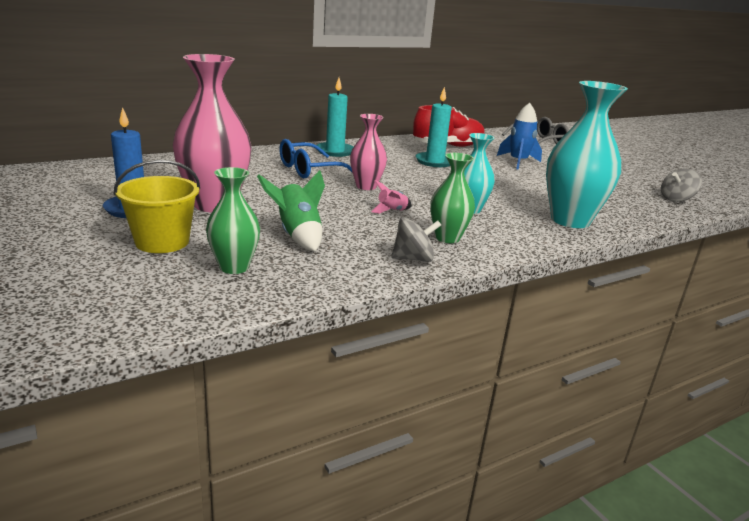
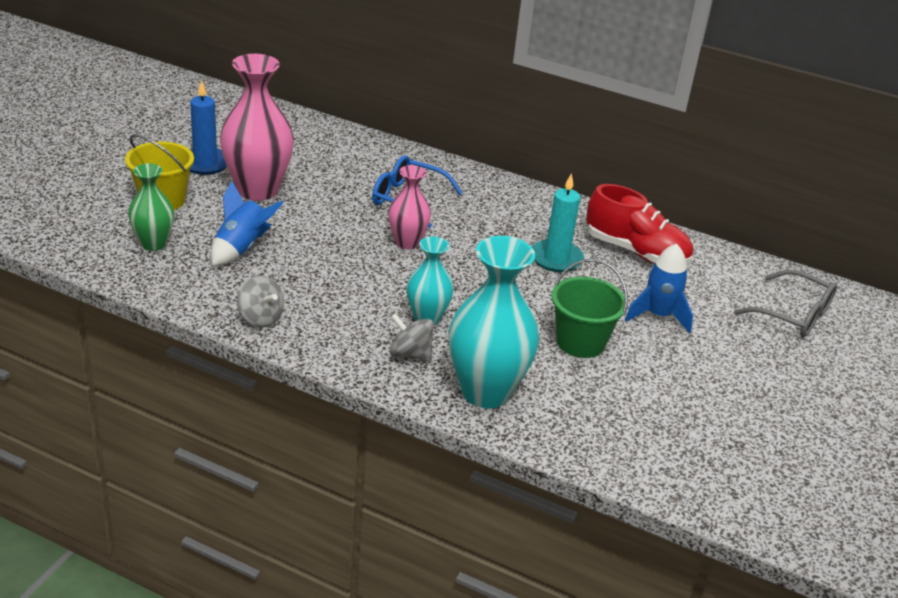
camera: 55 degrees right, 10 degrees up
(297, 235) = (242, 248): green rocket -> blue rocket
(335, 151) = (489, 192): turquoise candle -> none
(391, 211) = (359, 275): pink rocket -> none
(447, 238) = (330, 324): green vase -> none
(531, 184) = (580, 342): none -> green bucket
(676, 199) = (703, 473): grey spinning top -> grey spinning top (410, 354)

